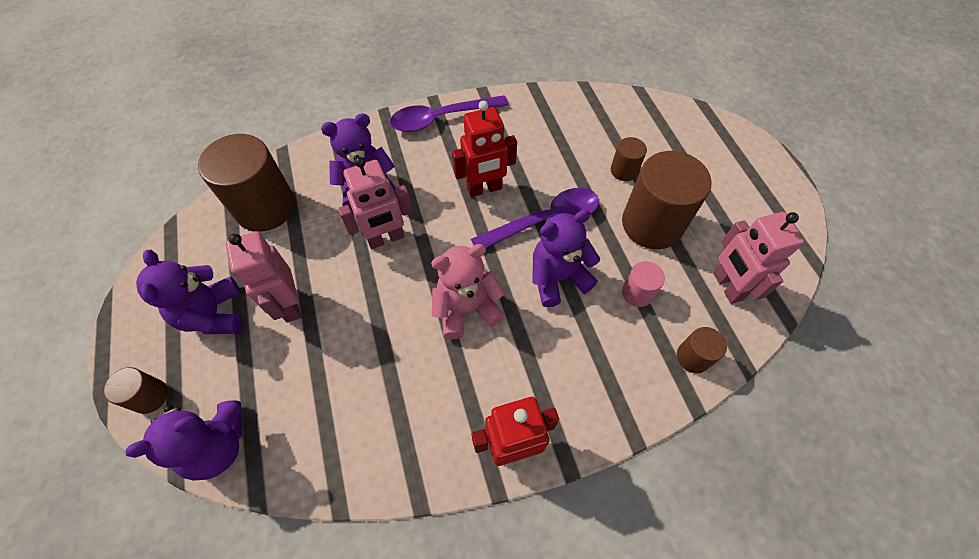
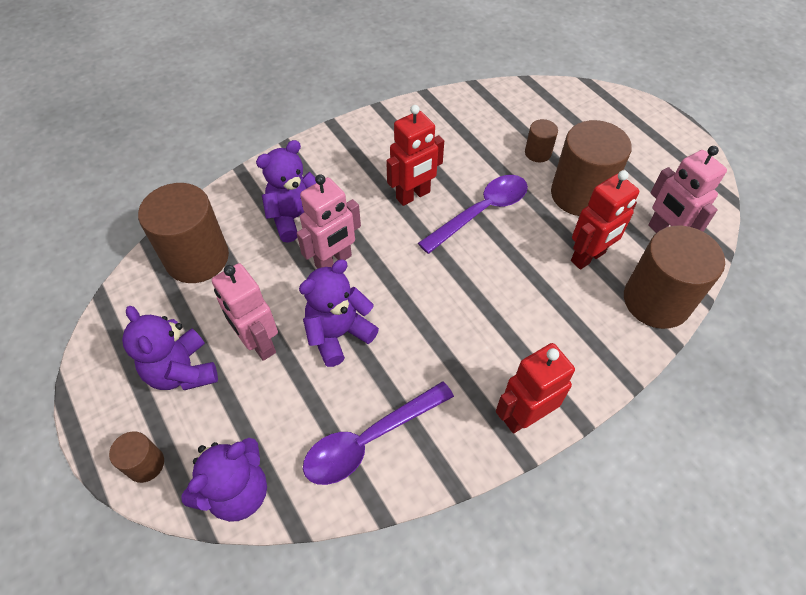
camera: 15 degrees left, 5 degrees down
(441, 118) = (346, 139): purple spoon -> purple spoon (369, 440)
(466, 308) = (436, 307): pink teddy bear -> none
(557, 278) = (511, 260): purple teddy bear -> purple teddy bear (338, 334)
(637, 293) = (588, 257): pink cylinder -> red robot
(693, 357) = (656, 301): brown cylinder -> brown cylinder, size x2.09

